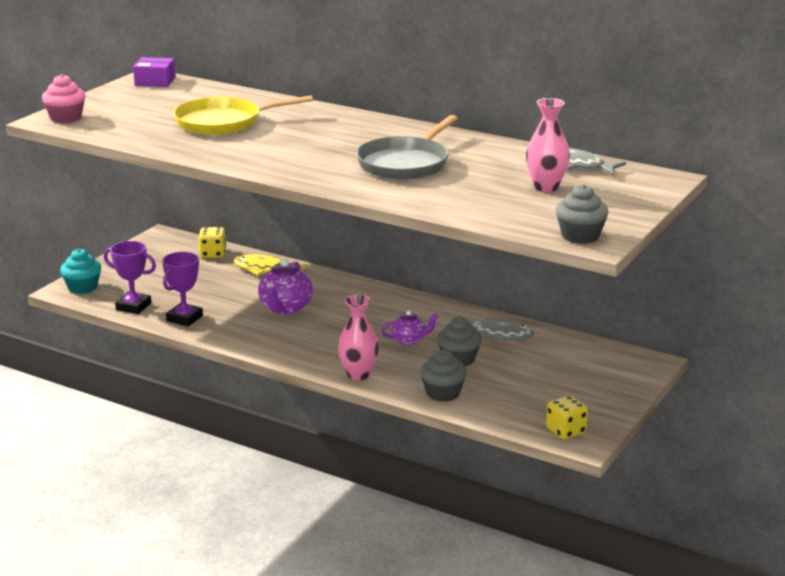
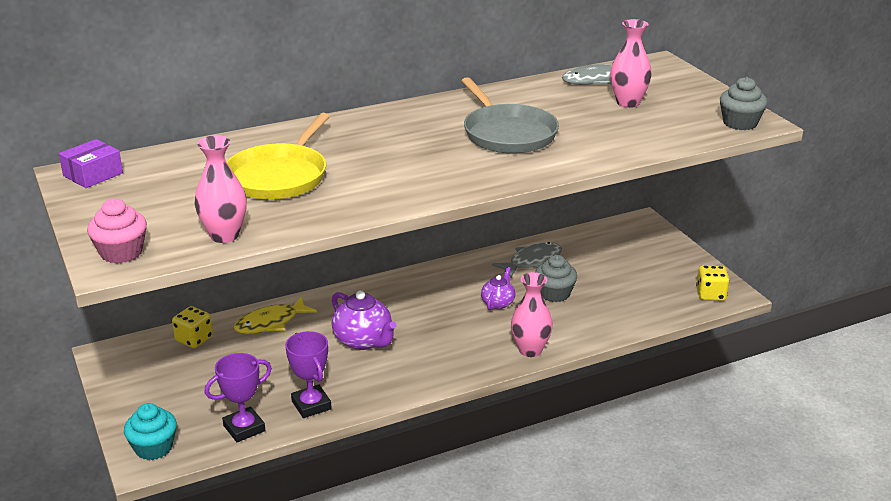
camera: 55 degrees left, 5 degrees up
(120, 133) = (224, 235): none -> pink vase
(443, 393) = (603, 322): grey cupcake -> none

